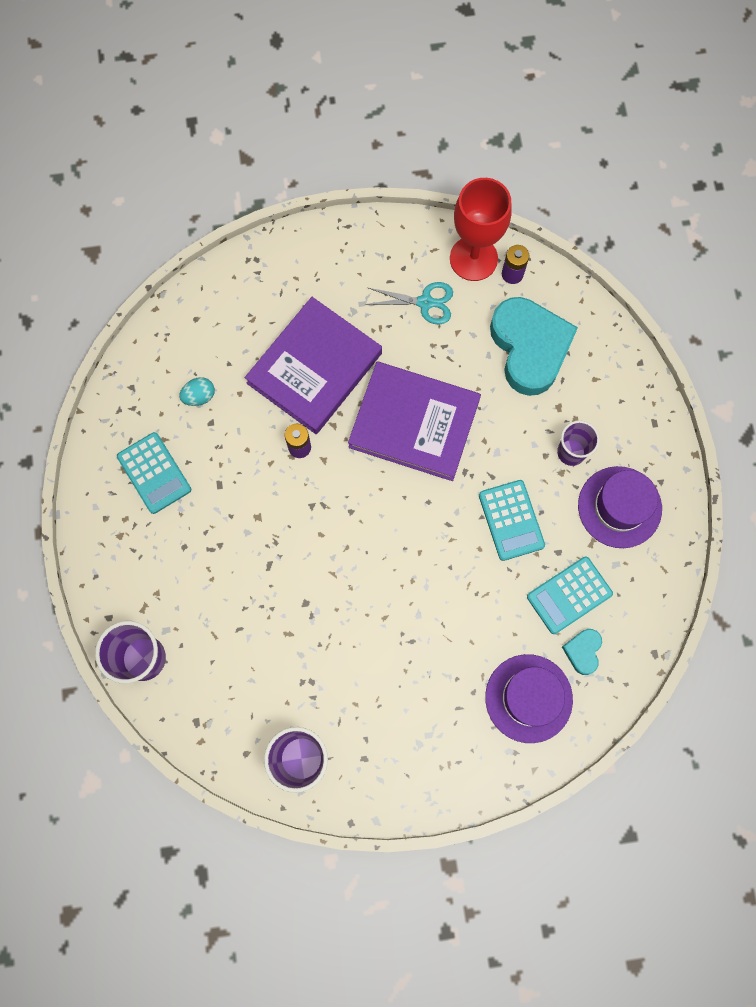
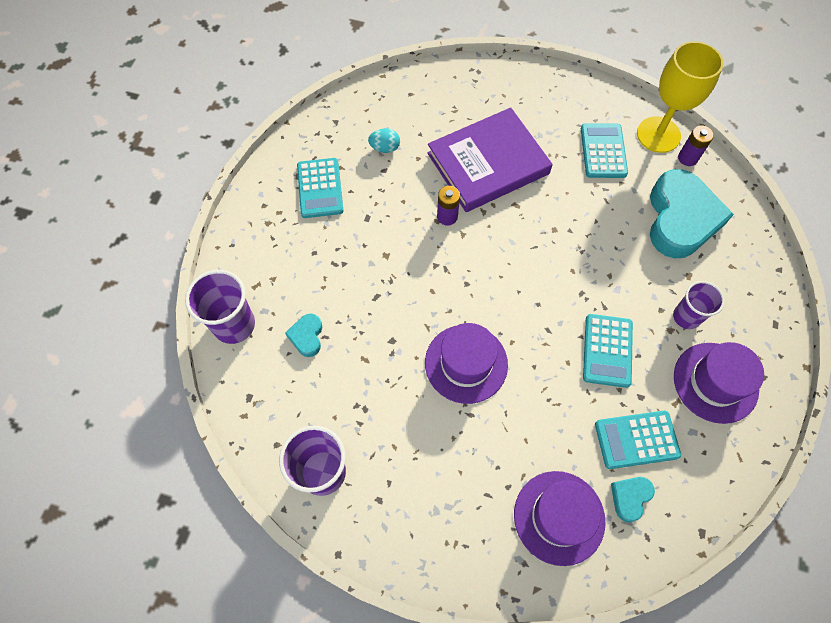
camera: 25 degrees right, 10 degrees down
(221, 637) = (307, 336): none -> turquoise heart
(386, 593) = (466, 363): none -> purple hat
(414, 423) = (553, 237): purple book -> none
(425, 302) = (603, 151): turquoise scissors -> turquoise calculator
(473, 258) = (658, 135): red goblet -> yellow goblet

